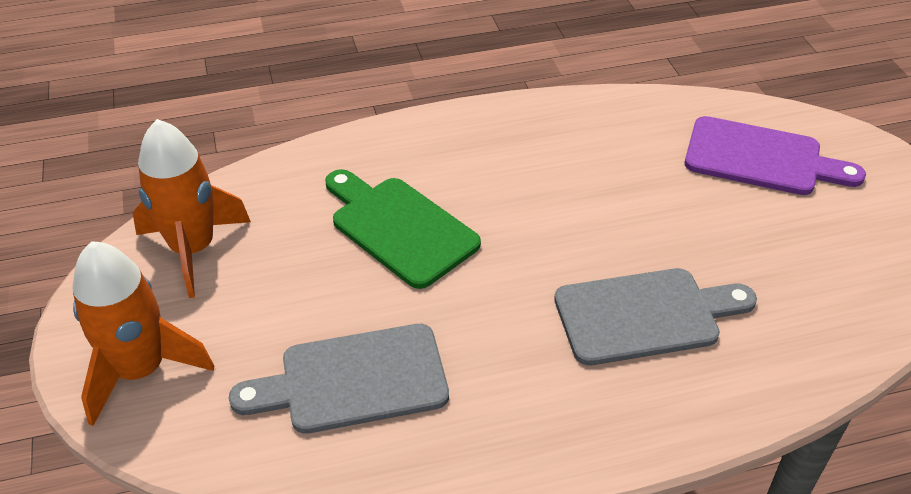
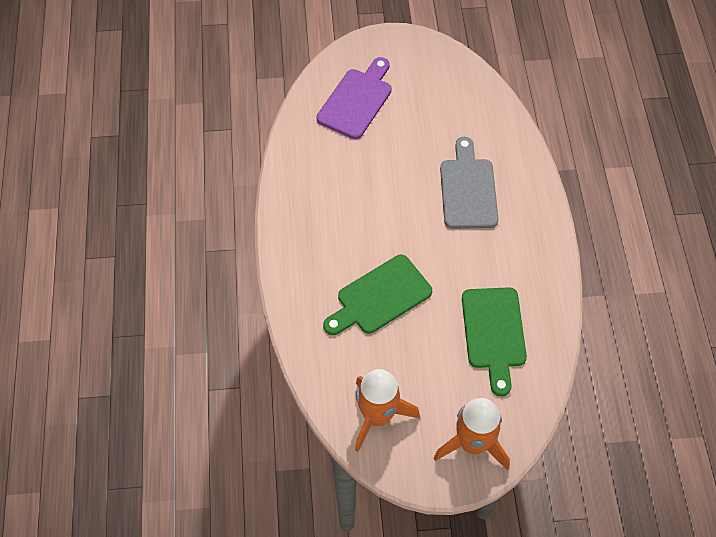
camera: 80 degrees left, 15 degrees up
(354, 380) = (494, 333): grey cutting board -> green cutting board

